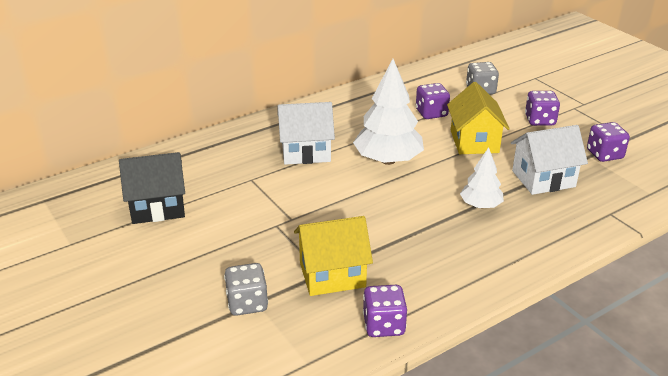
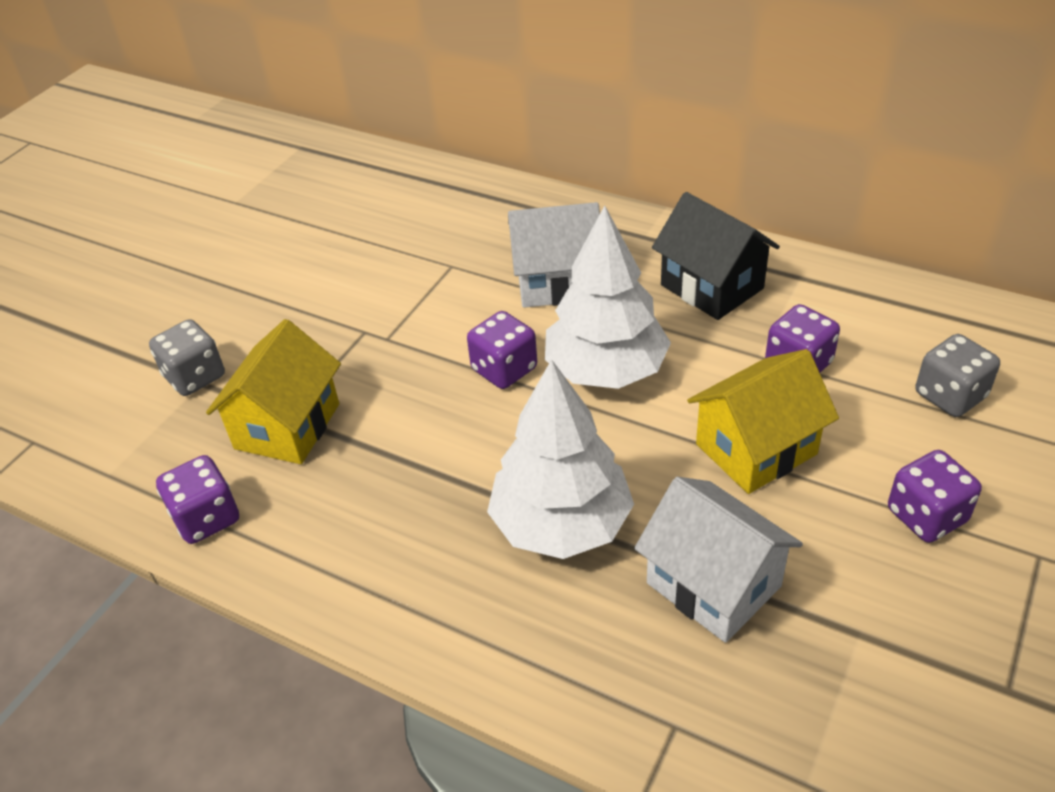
camera: 65 degrees right, 10 degrees up
(157, 207) = (339, 224): black house -> black house (711, 287)
(306, 152) = (557, 282): white house -> white house turned 60 degrees counterclockwise
(332, 275) = (287, 426): yellow house -> yellow house turned 60 degrees clockwise
(480, 205) = (561, 524): white tree -> white tree, size x1.75
(604, 154) = (892, 660): purple dice -> purple dice (504, 369)

